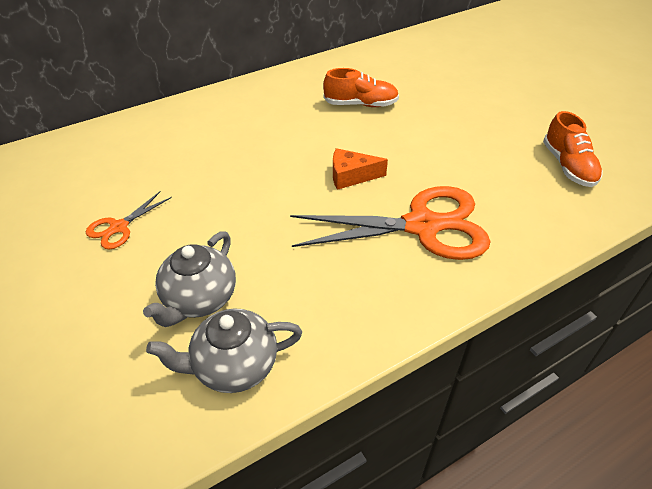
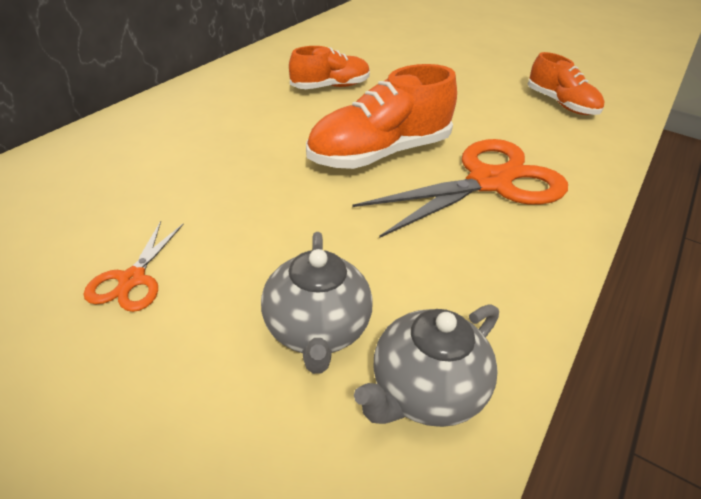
camera: 30 degrees left, 5 degrees down
(351, 176) = (379, 153): orange cheese -> orange shoe

